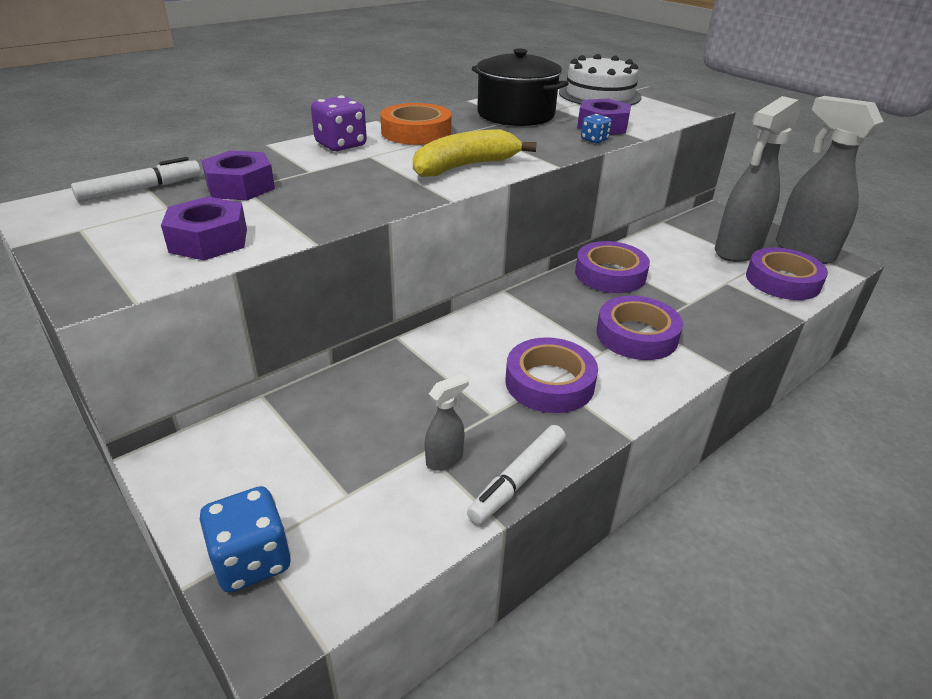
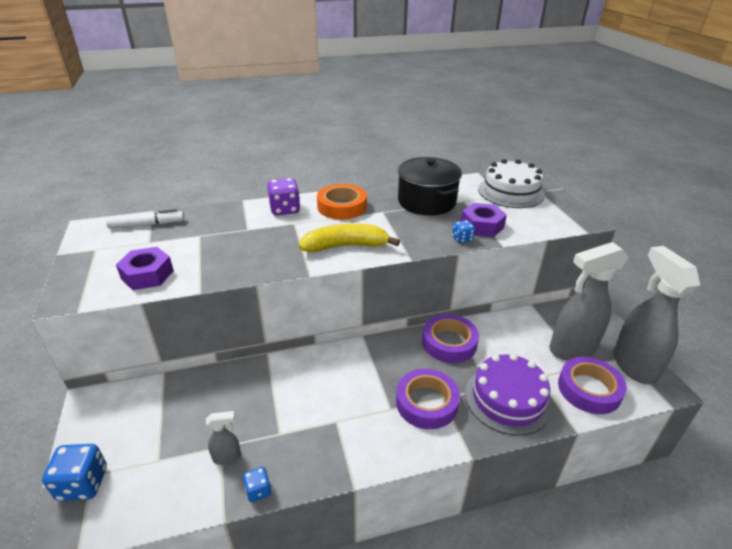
camera: 25 degrees right, 0 degrees up
(240, 186) = (198, 234): purple nut -> none
(518, 479) = (258, 490): white marker -> blue dice
(549, 382) = (334, 422): purple tape -> none
(715, 309) = (507, 399): none -> purple cake

